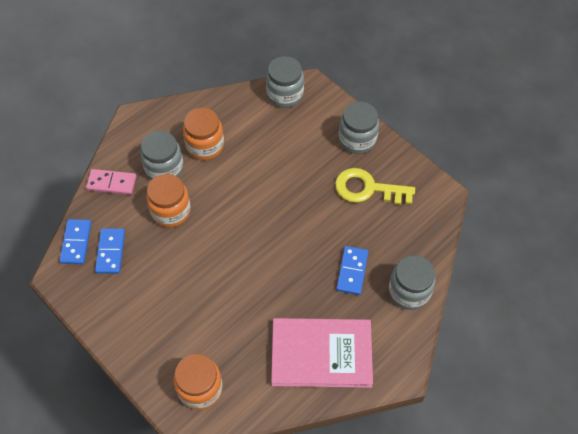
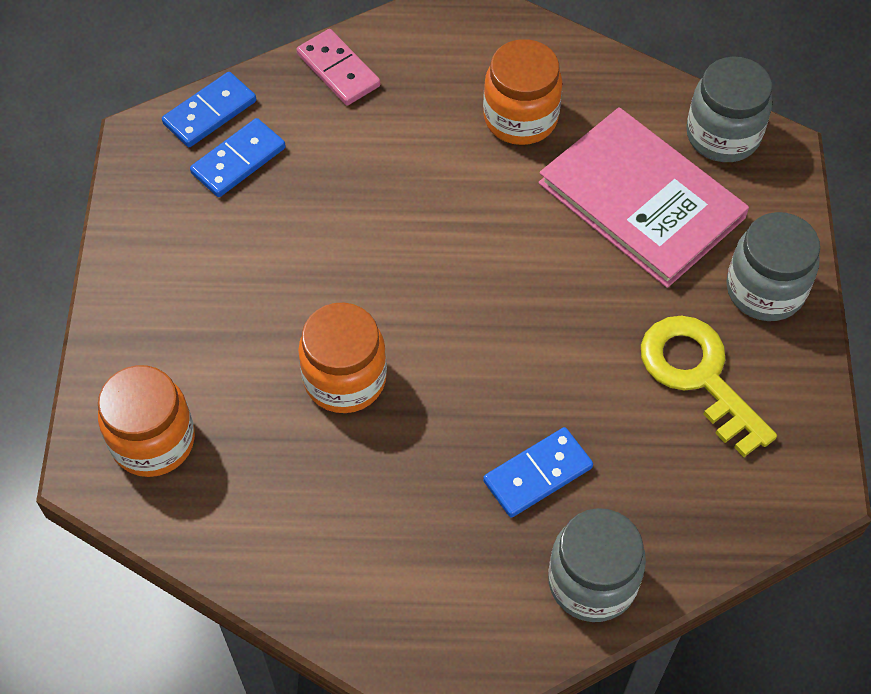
camera: 45 degrees right, 0 degrees up
(164, 168) = (429, 105): grey jar -> none
(171, 211) = (374, 171): orange jar -> orange jar (345, 379)
(321, 354) = (362, 548): pink book -> pink book (641, 200)

